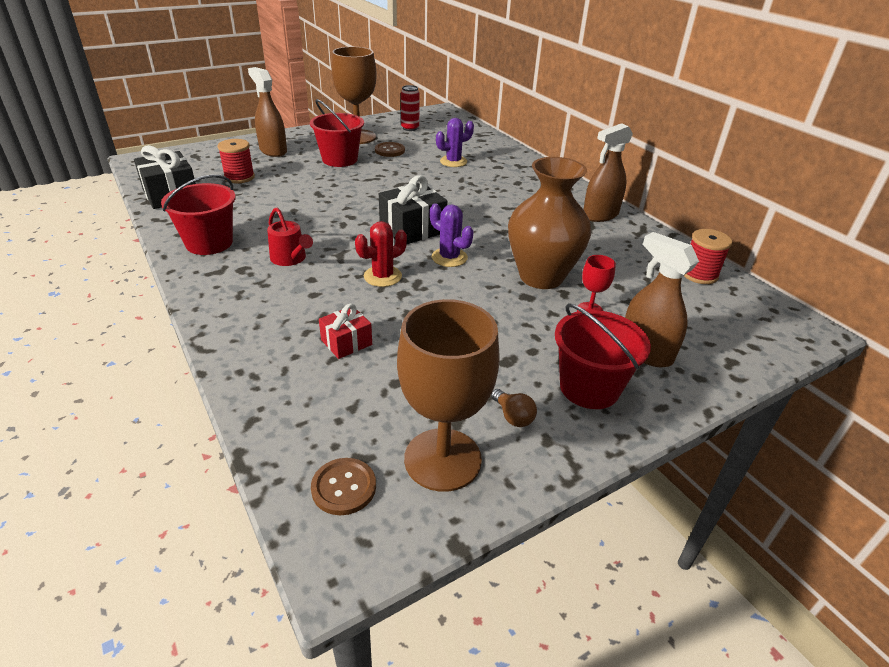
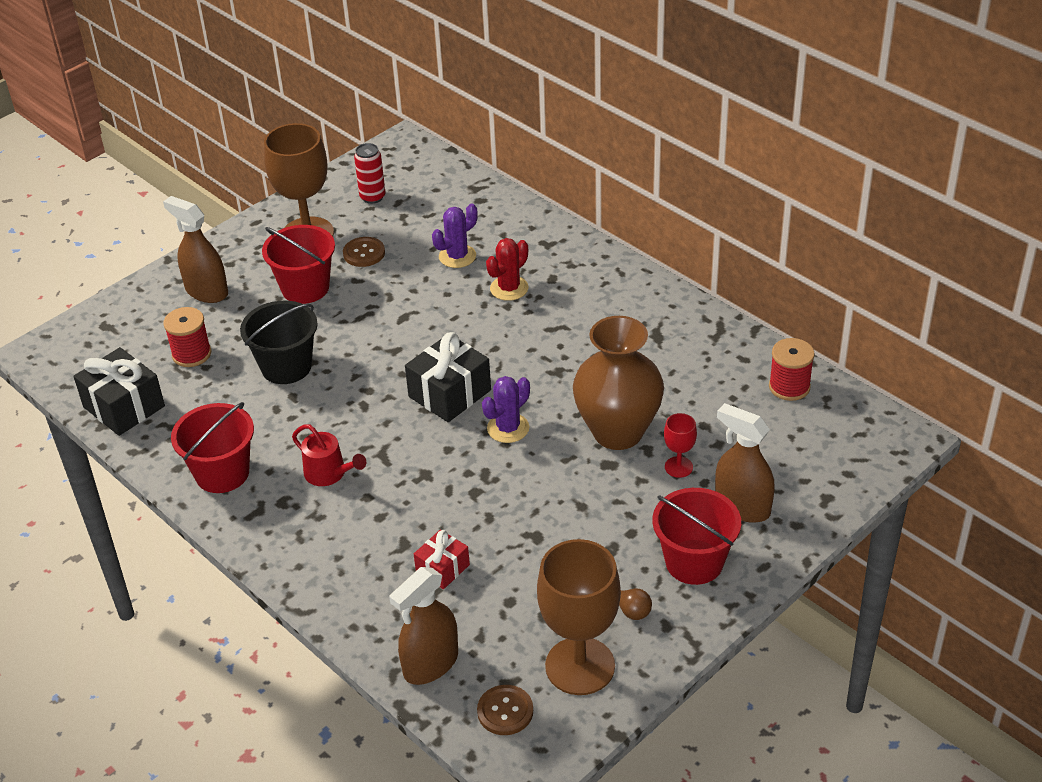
camera: 10 degrees left, 5 degrees up
(300, 194) = (286, 367): none -> black bucket
(382, 276) = (444, 474): red cactus -> red cactus (509, 288)
(449, 257) = (508, 428): purple cactus -> purple cactus turned 75 degrees counterclockwise
(600, 215) = (666, 315): brown spray bottle -> brown spray bottle (430, 664)

